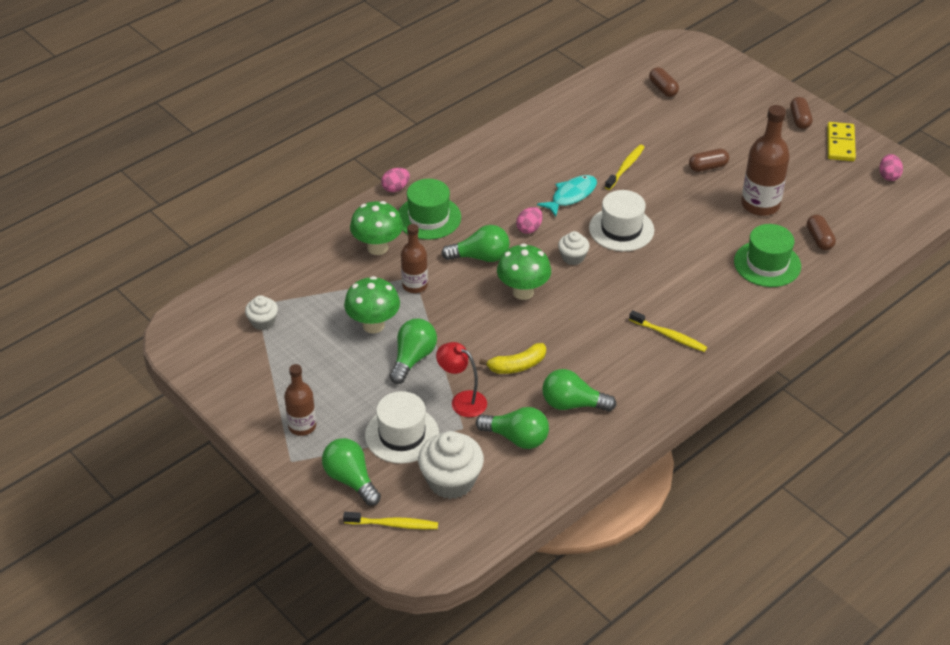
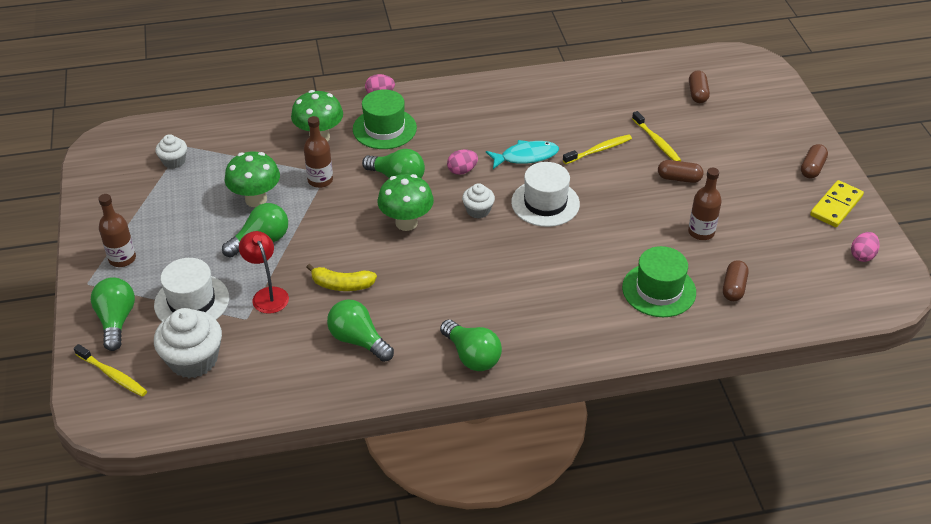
camera: 30 degrees right, 0 degrees up
(516, 438) = (282, 348): green light bulb -> green light bulb (472, 356)
(669, 335) = (503, 317): yellow toothbrush -> yellow toothbrush (657, 142)
(760, 205) = (701, 232): brown bottle -> brown bottle, size x0.62

